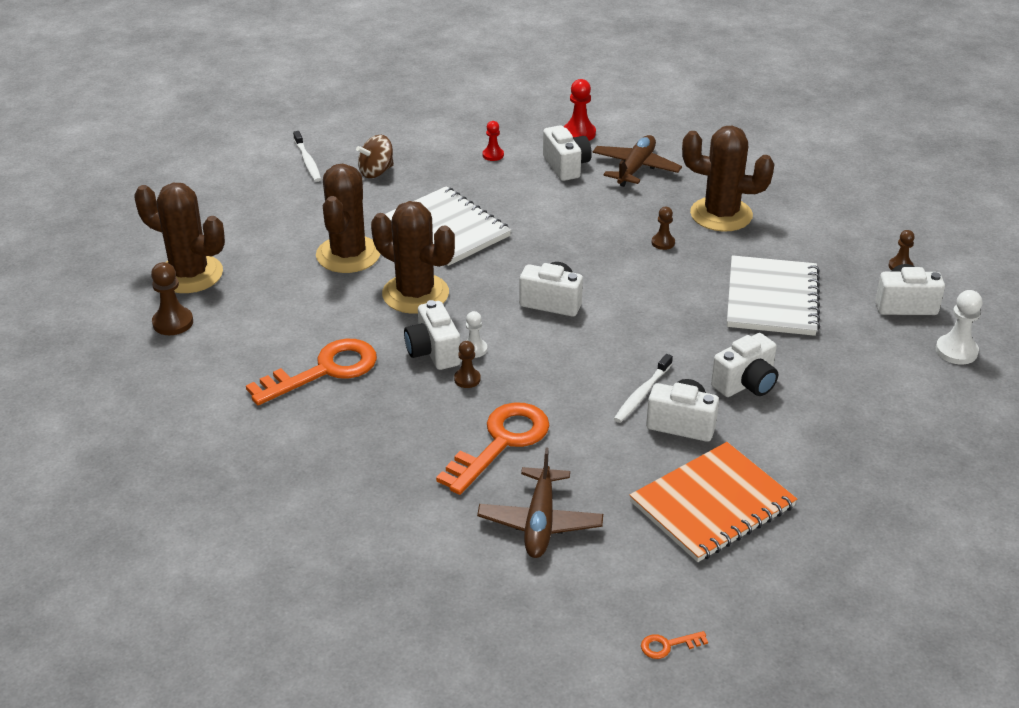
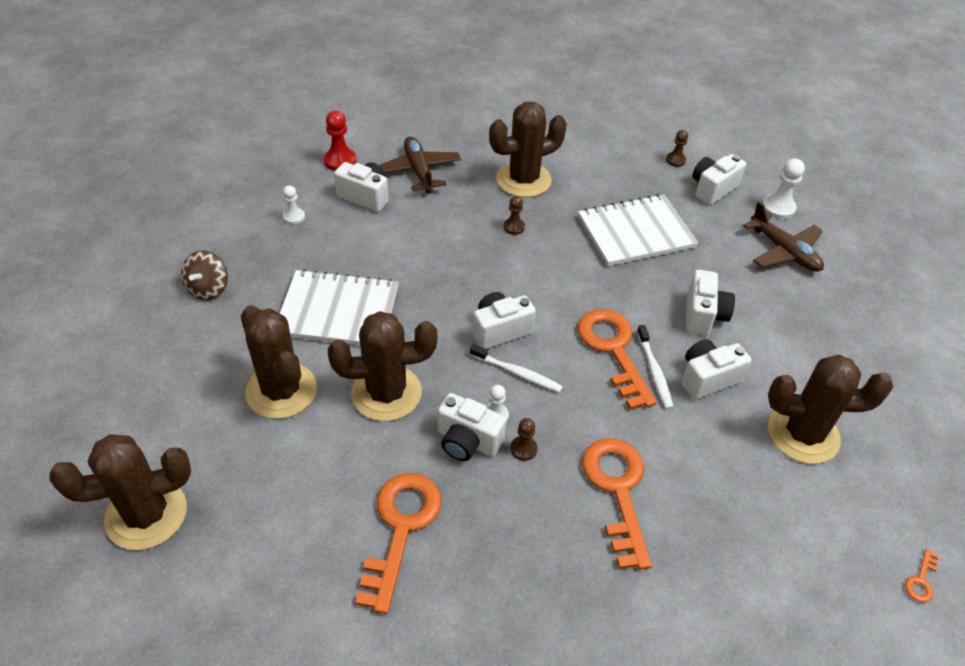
camera: 45 degrees left, 10 degrees up
(173, 322) = (192, 583): brown pawn -> none
(307, 161) = (127, 314): white toothbrush -> white toothbrush (517, 373)
(493, 155) = (294, 217): red pawn -> white pawn
(540, 522) = (728, 543): brown plane -> brown plane (784, 251)
(627, 362) = (613, 350): none -> orange key
(712, 504) = (803, 434): orange notebook -> brown cactus
(772, 298) = (635, 232): white notebook -> white notebook turned 75 degrees counterclockwise

